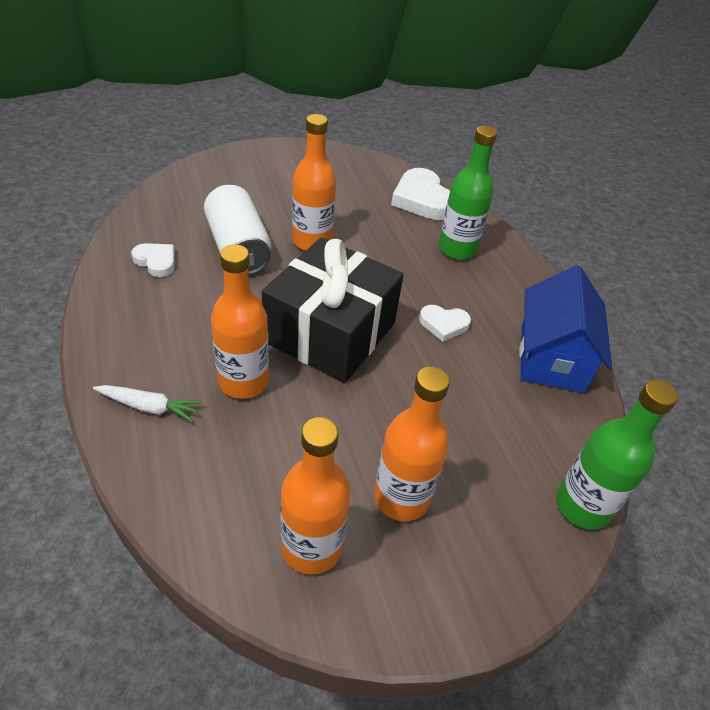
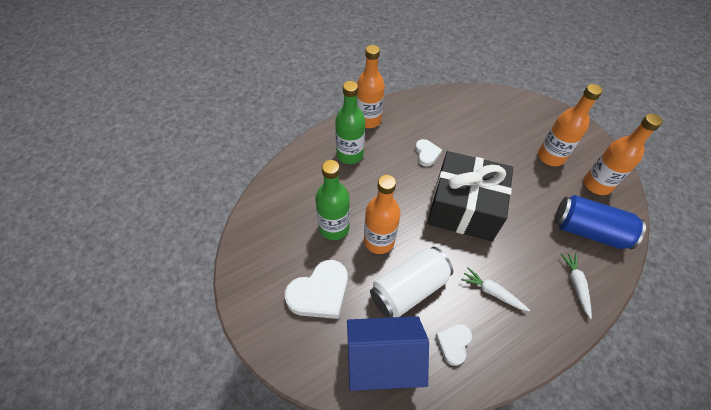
camera: 100 degrees left, 10 degrees up
(193, 314) = (492, 292): none -> white carrot
(223, 474) = (588, 231): none -> blue can
(243, 382) = (528, 242): orange bottle -> orange bottle (368, 120)
(422, 199) = (295, 181): white heart -> white heart (320, 293)
(551, 358) = (428, 107): blue house -> blue house (383, 360)
(582, 506) = (512, 97): green bottle -> green bottle (334, 228)

